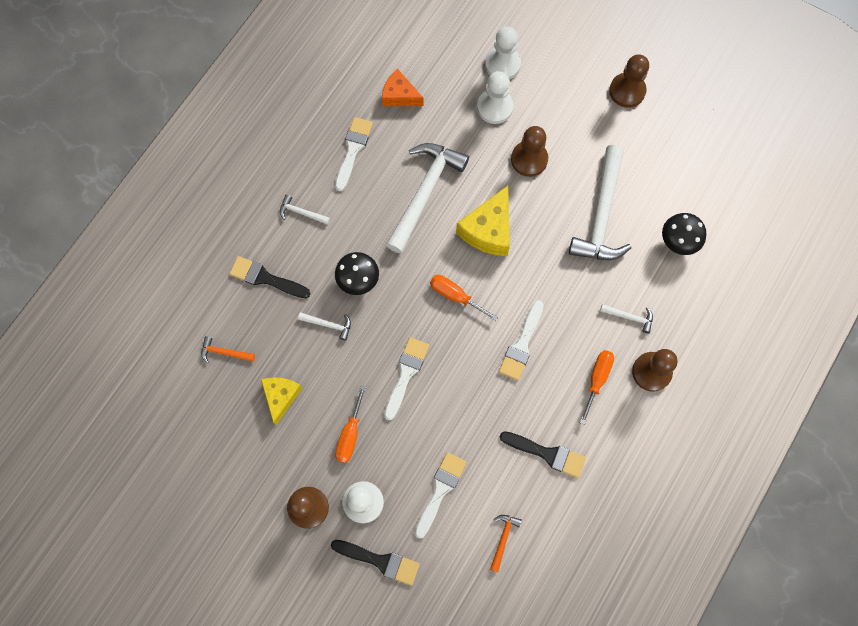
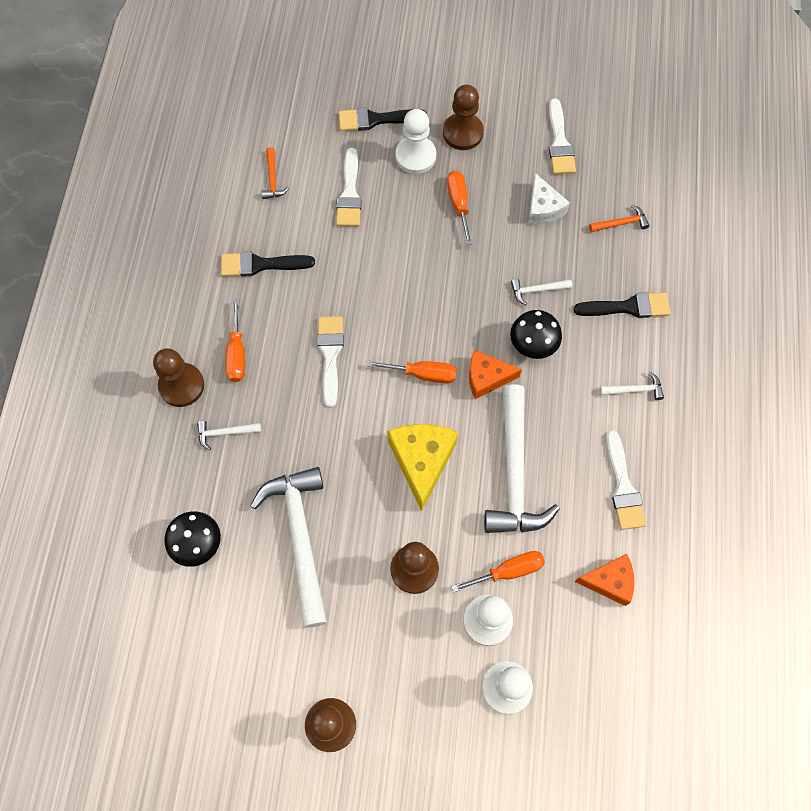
camera: 155 degrees right, 5 degrees down
(281, 396) = (543, 208): yellow cheese -> white cheese
(406, 374) = (434, 278): white brush -> white brush (559, 142)
(407, 271) = (486, 378): none -> orange cheese
(464, 130) = (508, 571): none -> orange screwdriver

